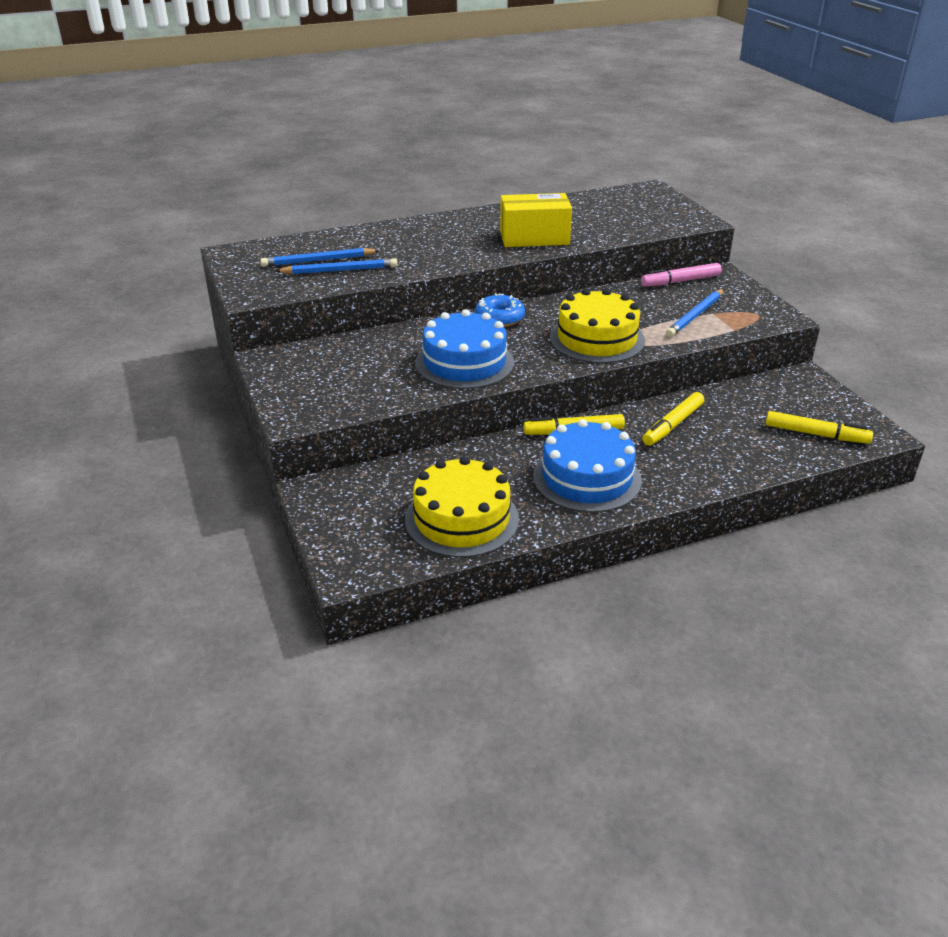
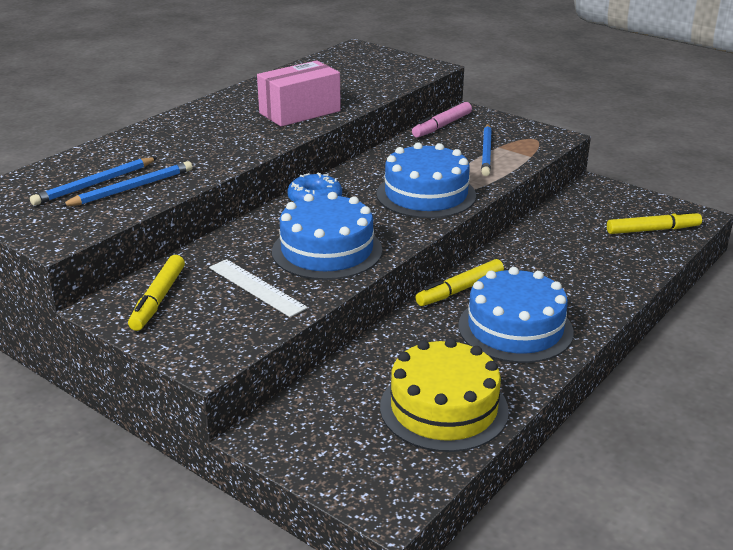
camera: 30 degrees left, 5 degrees down
(382, 375) = (256, 287): none -> white ruler
(534, 238) = (300, 112): yellow box -> pink box
(597, 339) = (426, 194): yellow cake -> blue cake
(672, 425) = (537, 257): yellow marker -> yellow marker (158, 299)

